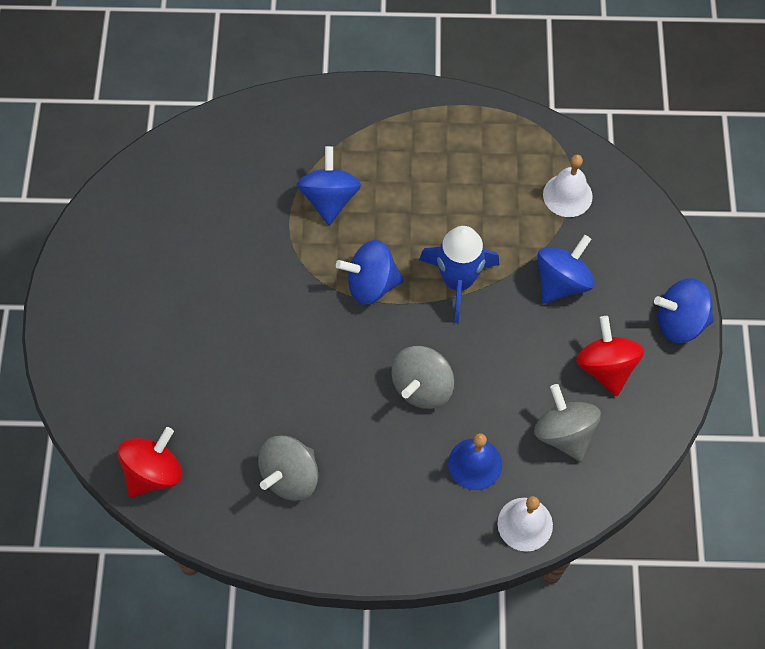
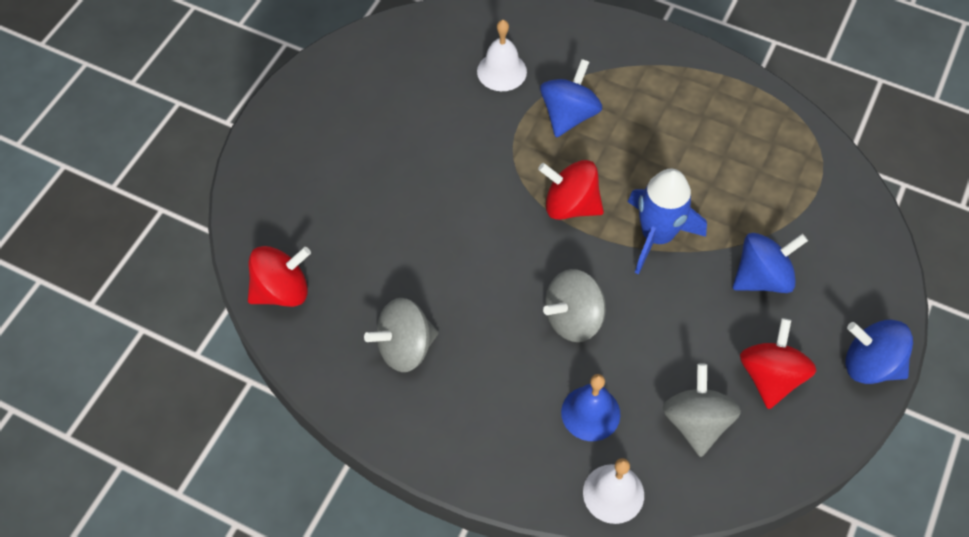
camera: 25 degrees right, 5 degrees down
(371, 284) = (570, 205): blue spinning top -> red spinning top
(567, 195) = (806, 199): white bell -> white bell (501, 71)

